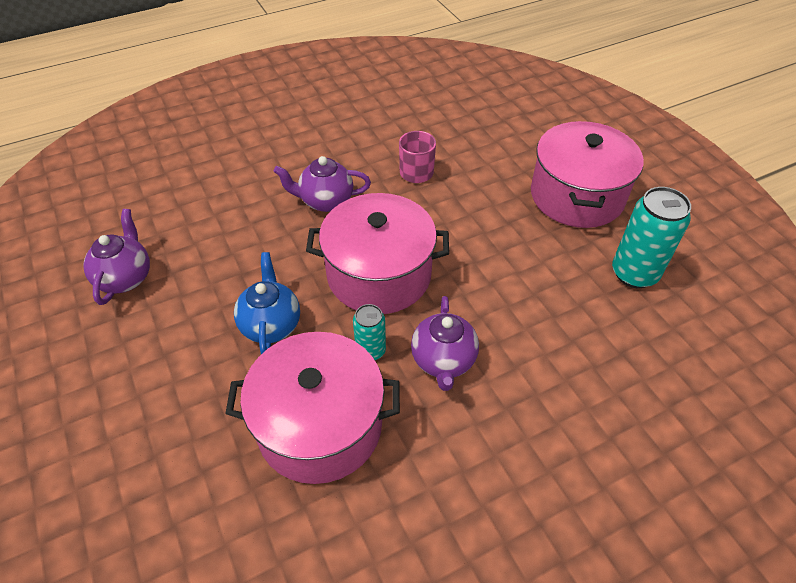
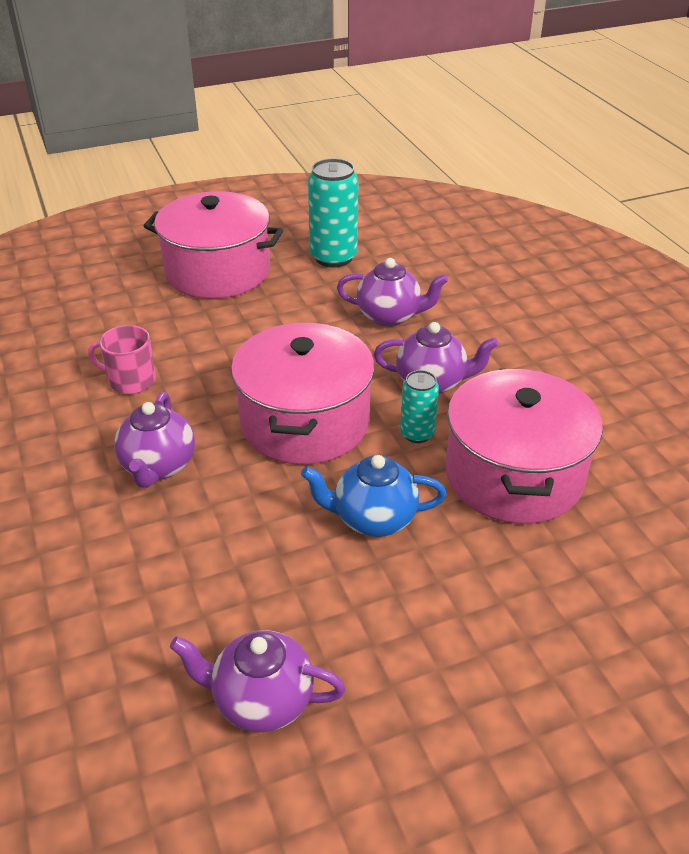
camera: 85 degrees left, 10 degrees down
(543, 324) = (390, 316): none -> purple teapot

